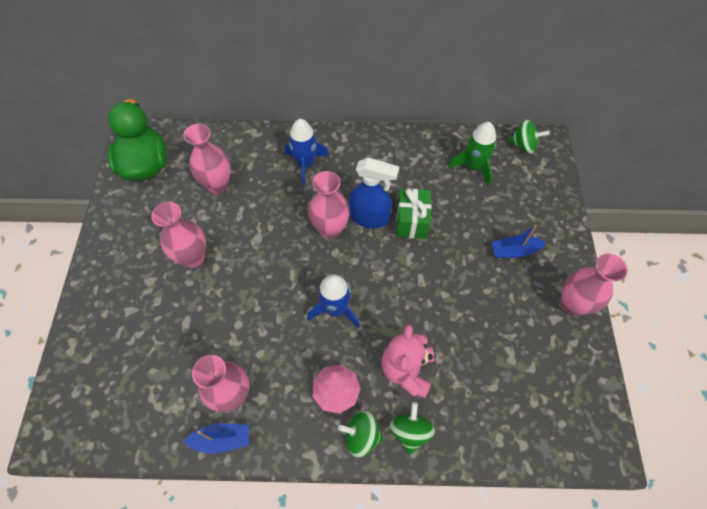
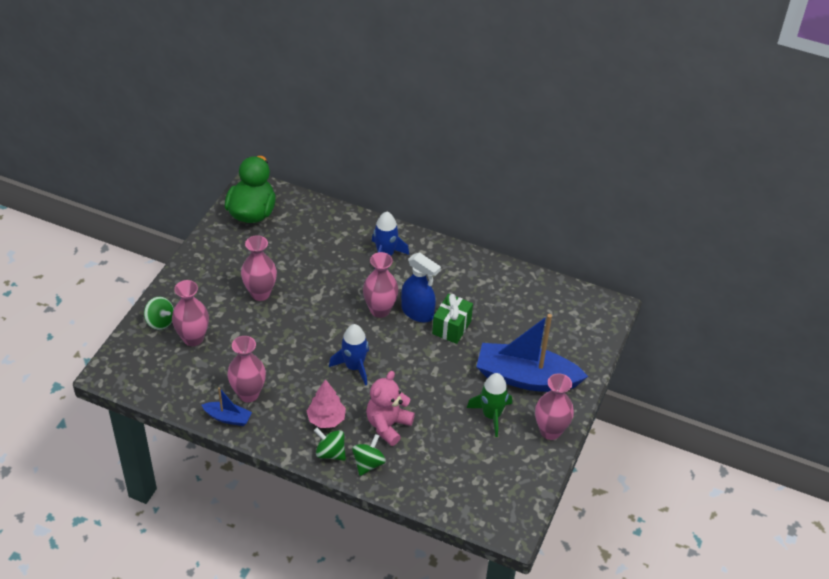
camera: 20 degrees right, 15 degrees down
(218, 185) = (304, 247): pink vase -> pink vase (193, 338)
(473, 167) = (531, 304): green rocket -> green rocket (491, 415)
(514, 251) = (526, 378): blue boat -> blue boat, size x2.20
(523, 145) = (588, 303): green spinning top -> green spinning top (160, 322)

